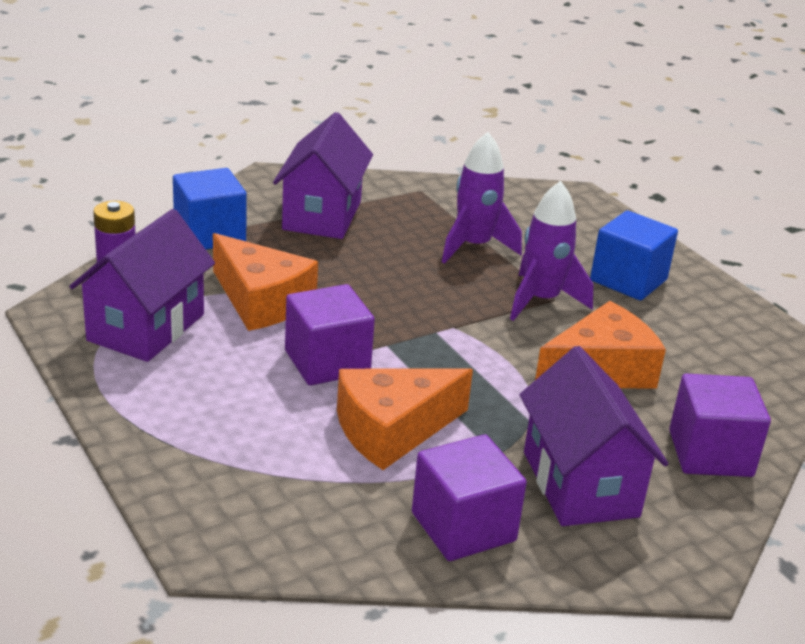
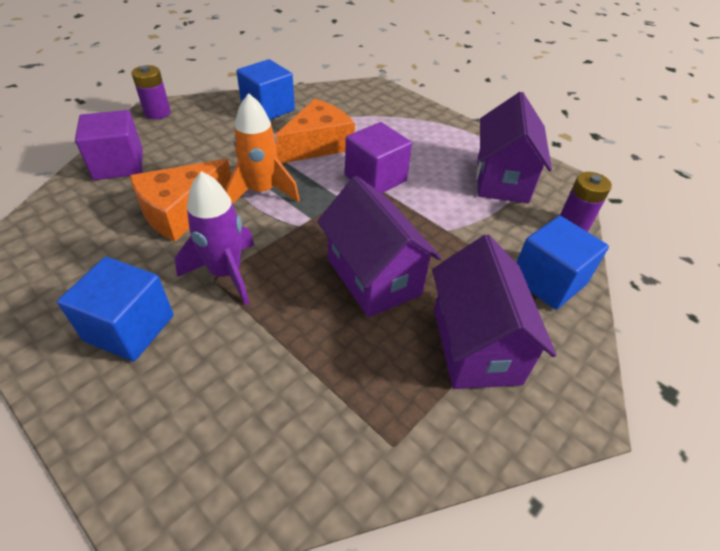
camera: 165 degrees right, 15 degrees up
(261, 301) = (450, 217): orange cheese -> none
(463, 527) = (268, 109): purple cube -> blue cube
(474, 247) = (300, 338): purple rocket -> none
(494, 374) = (262, 192): none -> orange rocket
(580, 484) = (206, 135): purple house -> purple house (373, 277)
(683, 556) = (157, 113): none -> purple battery

